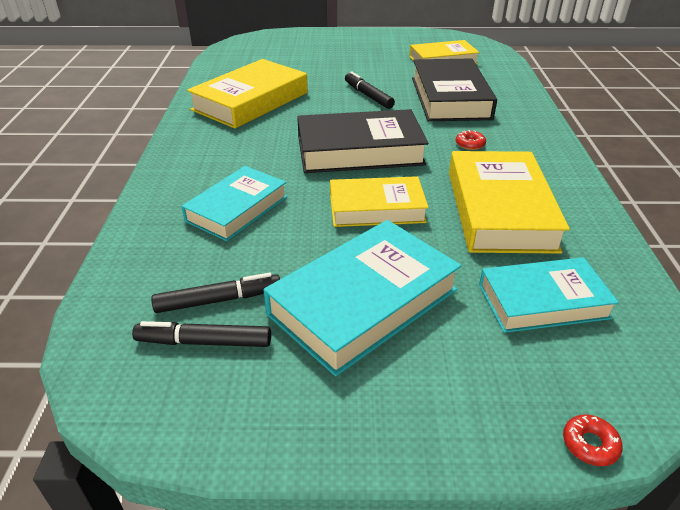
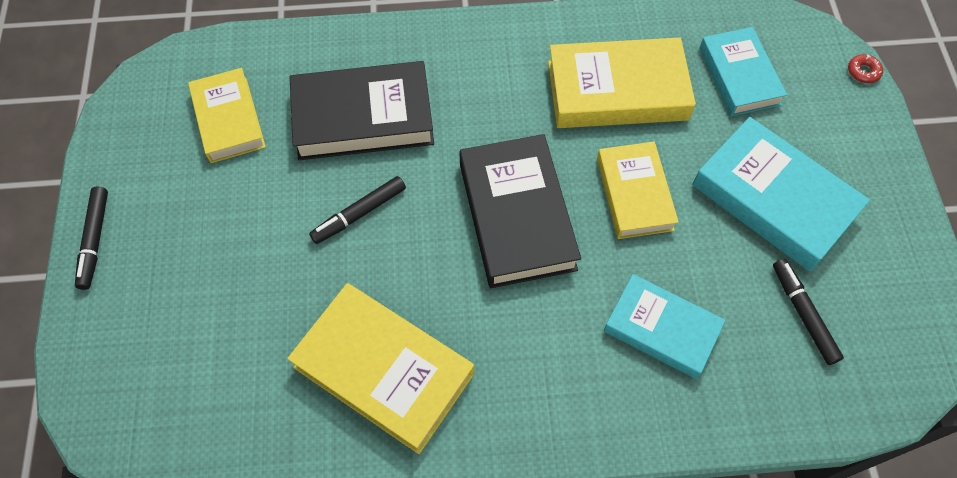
camera: 95 degrees left, 25 degrees up
(204, 342) = (853, 313): black marker -> black marker (95, 240)
(470, 144) = (488, 105): red donut -> none

